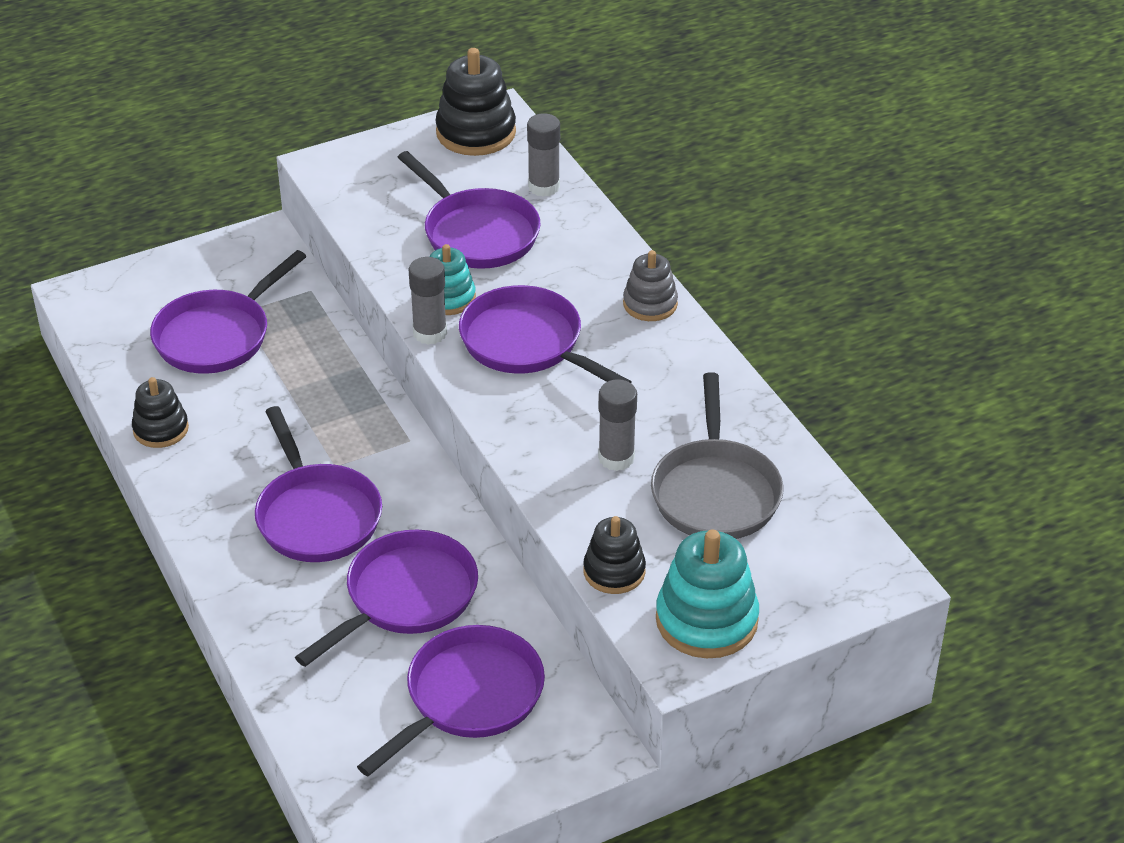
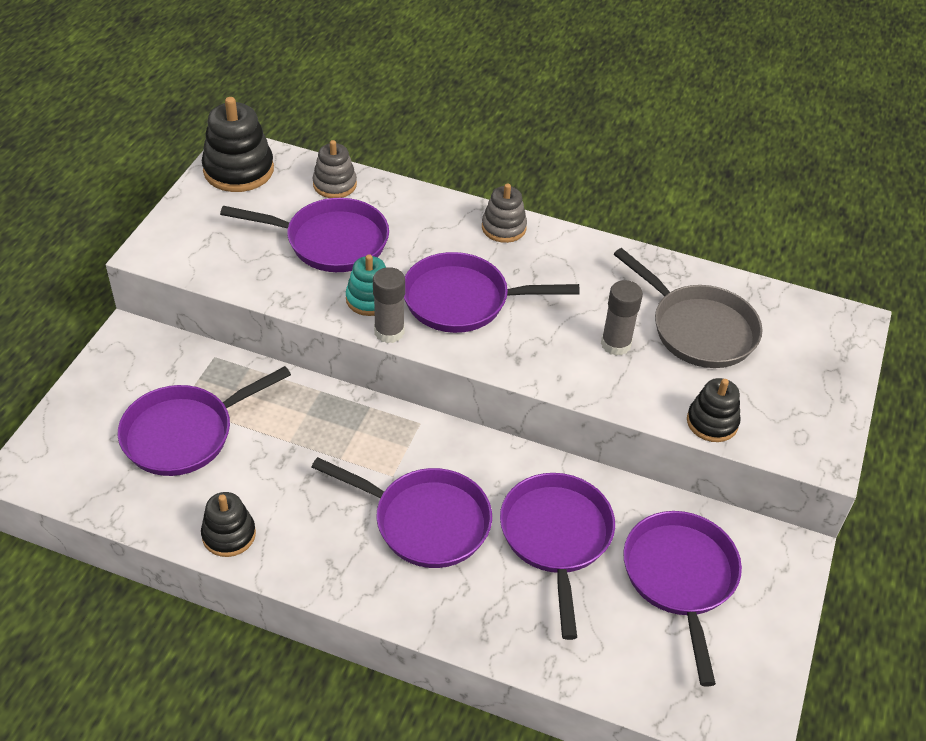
camera: 45 degrees left, 5 degrees up
(217, 336) = (184, 434): purple pan -> purple pan turned 60 degrees clockwise
(544, 187) = (334, 184): grey glue stick -> grey stacking toy
(706, 620) = (800, 417): turquoise stacking toy -> none

